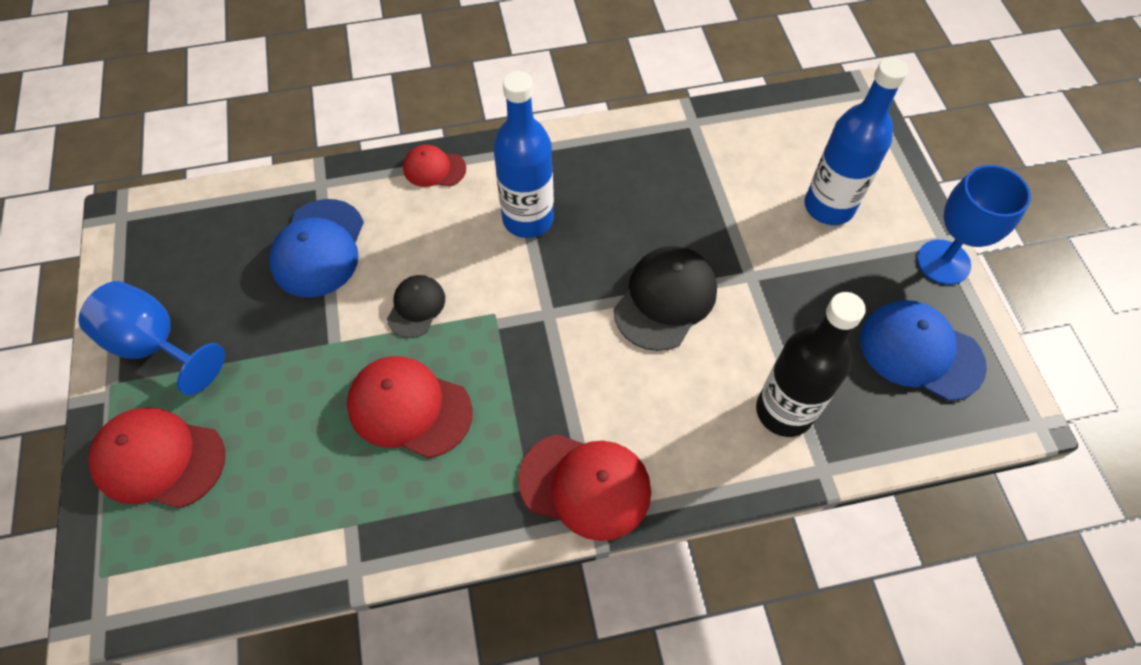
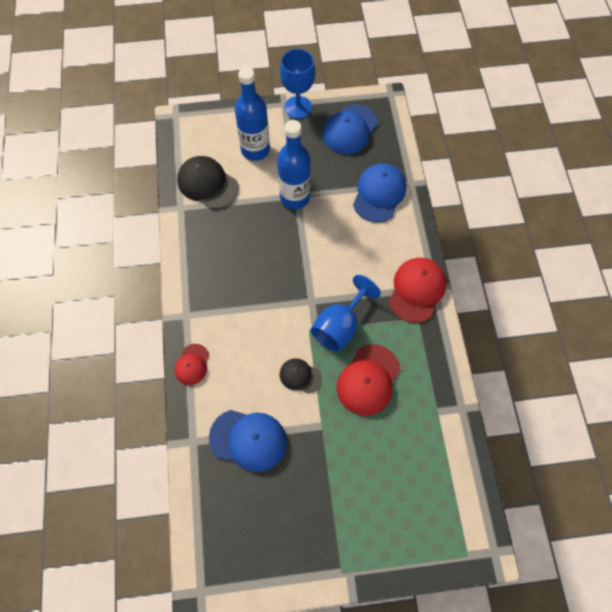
camera: 85 degrees left, 5 degrees up
(155, 345) = (313, 546): blue goblet -> blue goblet (340, 326)
(159, 459) = (395, 530): red cap -> none
(528, 219) = (242, 308): blue bottle -> blue bottle (295, 198)
(665, 299) = (308, 239): black cap -> black cap (207, 184)
(784, 411) = (379, 194): black bottle -> blue cap

